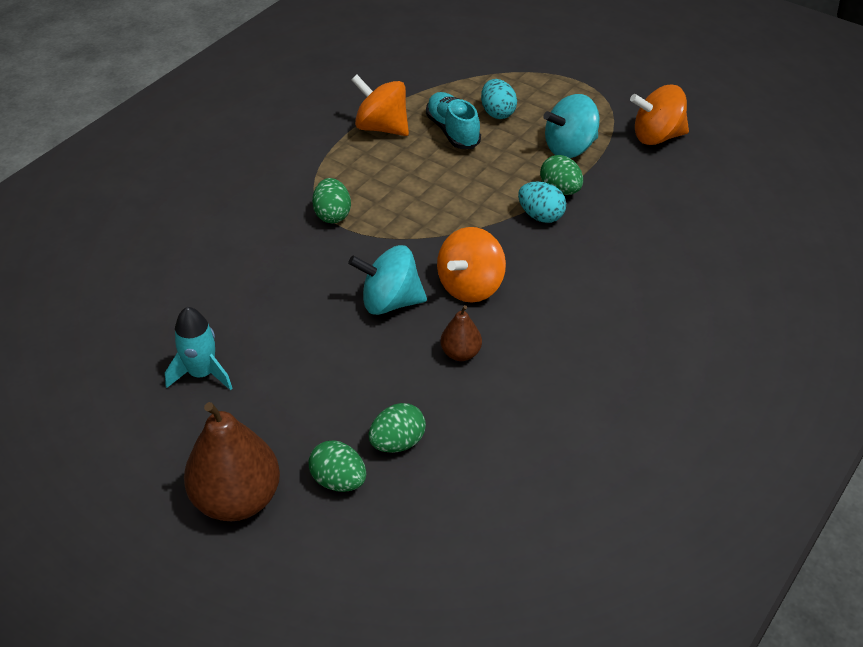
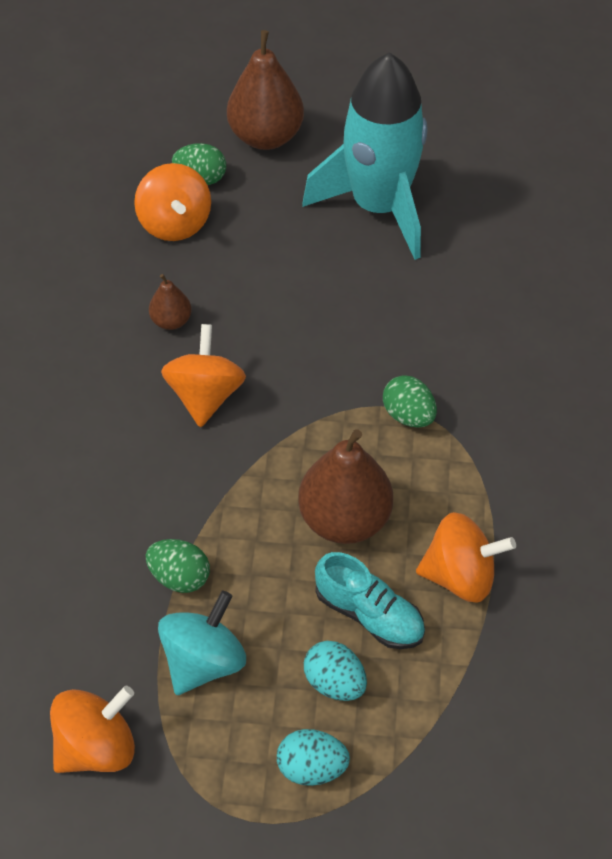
camera: 150 degrees right, 10 degrees up
(202, 373) = (379, 206): turquoise rocket -> turquoise rocket, size x2.15
(390, 302) = (272, 342): turquoise spinning top -> none
(397, 443) = (175, 223): green egg -> orange spinning top
(428, 178) = (344, 518): none -> brown pear
(540, 216) = (182, 524): turquoise egg -> turquoise egg (311, 766)

